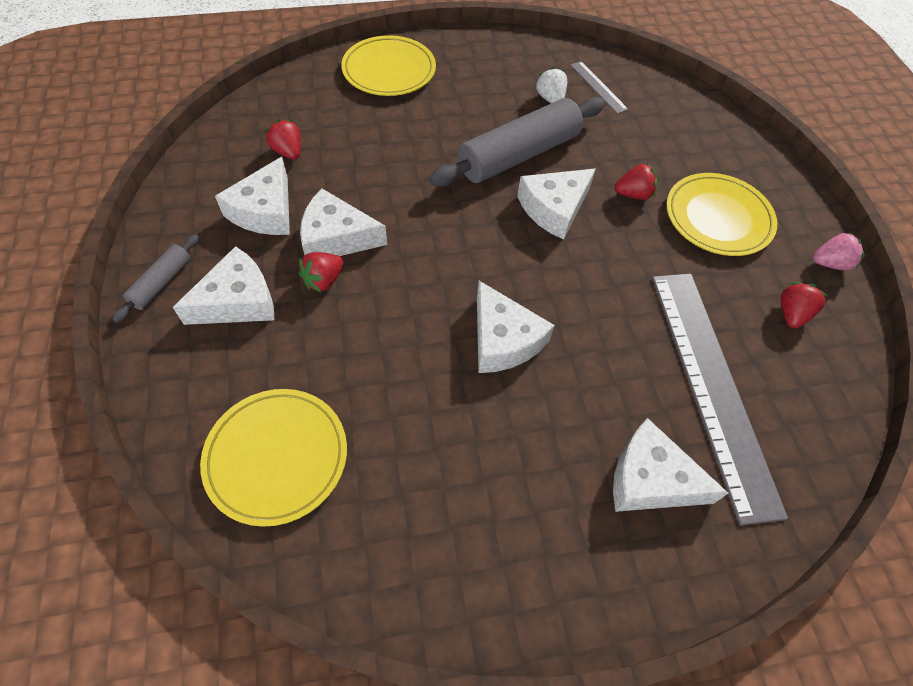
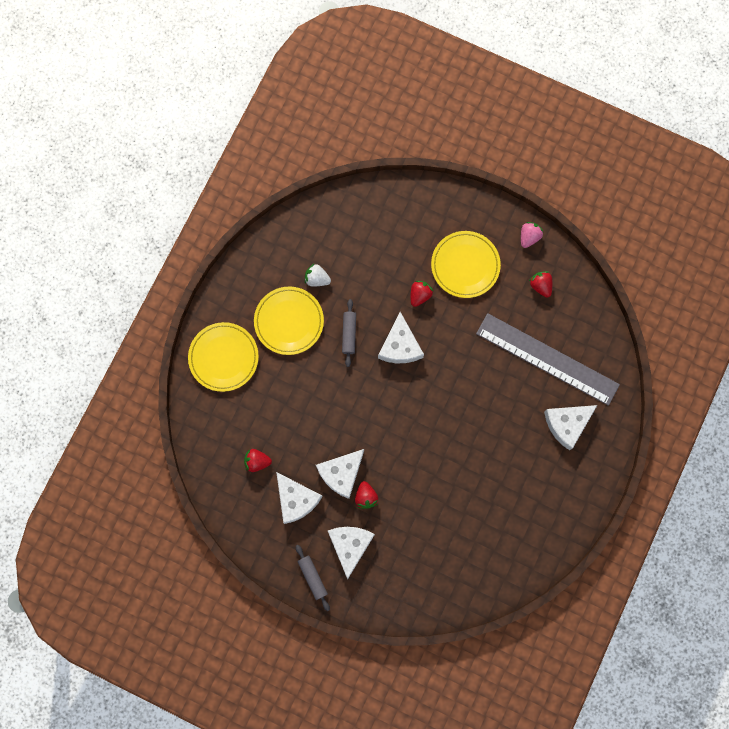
camera: 50 degrees left, 20 degrees up
(277, 457) = (450, 573): yellow plate -> yellow plate (289, 321)
(503, 339) = (460, 434): white cheese -> none
(518, 155) = (349, 334): grey rolling pin -> grey rolling pin, size x0.48
(598, 87) = (326, 241): grey ruler -> none

